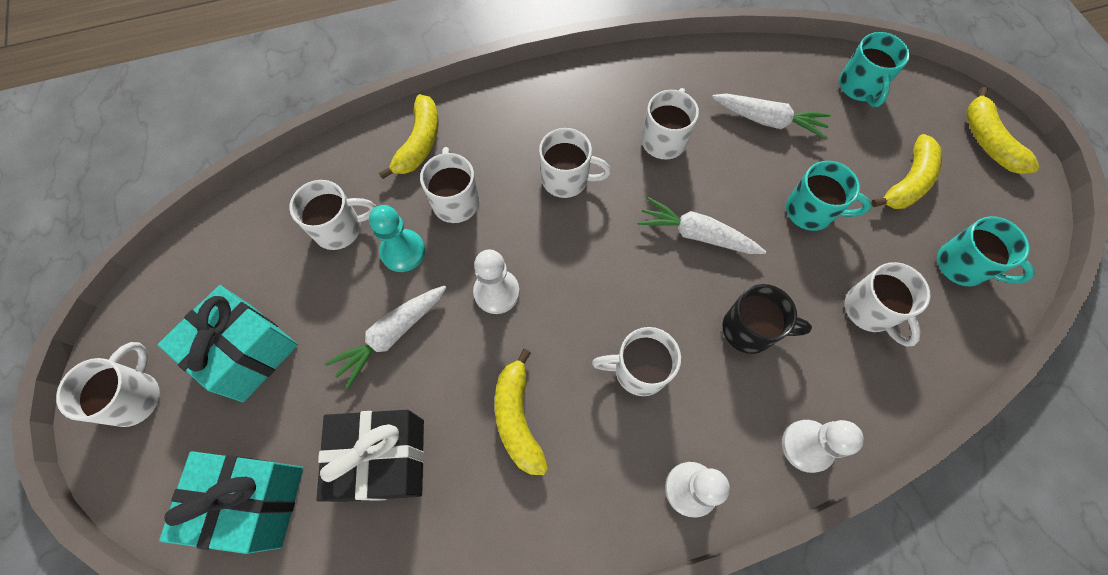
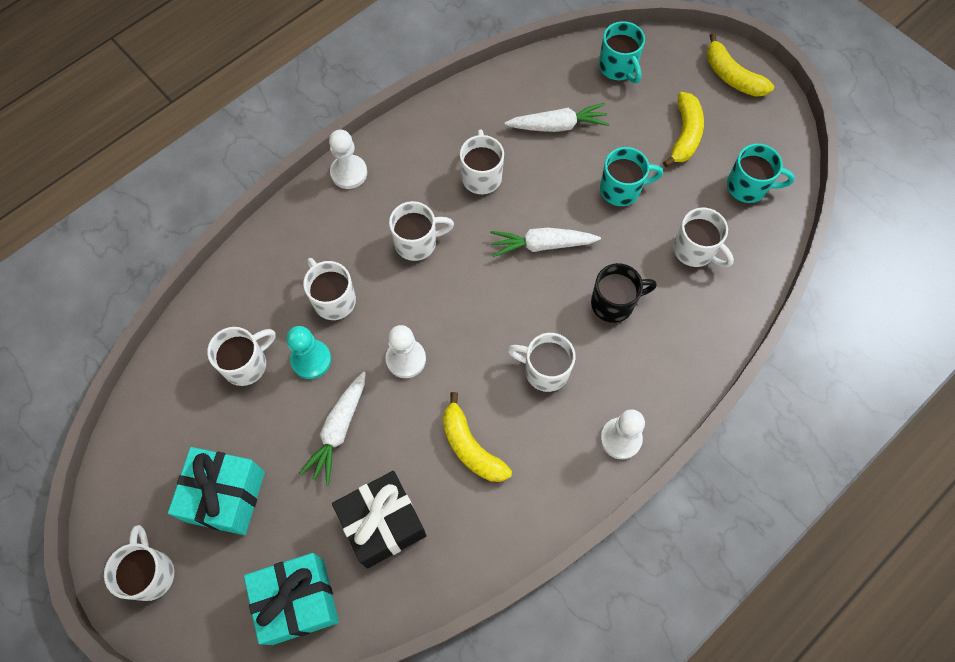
camera: 25 degrees left, 0 degrees up
(419, 143) = (275, 263): yellow banana -> none
(638, 370) = (544, 370): white mug -> white mug turned 45 degrees clockwise
(807, 446) = (689, 370): white pawn -> white pawn (349, 173)

